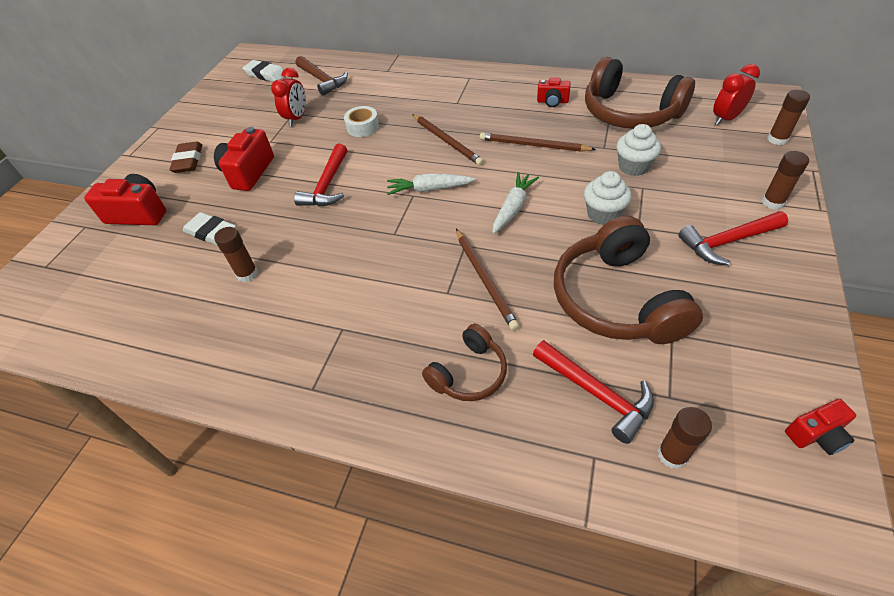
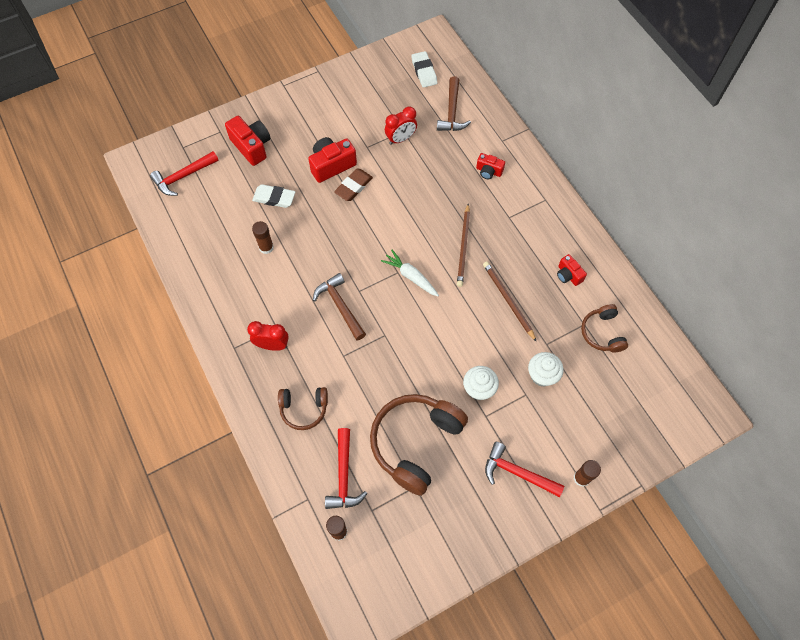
camera: 40 degrees right, 15 degrees up
(188, 161) = (309, 122): brown eraser -> brown eraser (353, 186)
(211, 232) = (274, 198): white eraser -> white eraser turned 60 degrees counterclockwise
(327, 185) = (362, 218): red hammer -> red hammer (183, 177)
(363, 127) = (430, 185): white tape -> none
(390, 258) = (340, 306): none -> brown hammer
(485, 280) = (369, 367): brown pencil -> none
(513, 208) = (438, 335): white carrot -> none
(629, 112) = (602, 333): brown headphones -> brown headphones, size x0.54
(725, 119) = (654, 399): red clock -> red clock (272, 345)
(777, 139) = (659, 445): brown glue stick -> none
(816, 435) = (407, 589): red camera -> red camera (488, 171)

